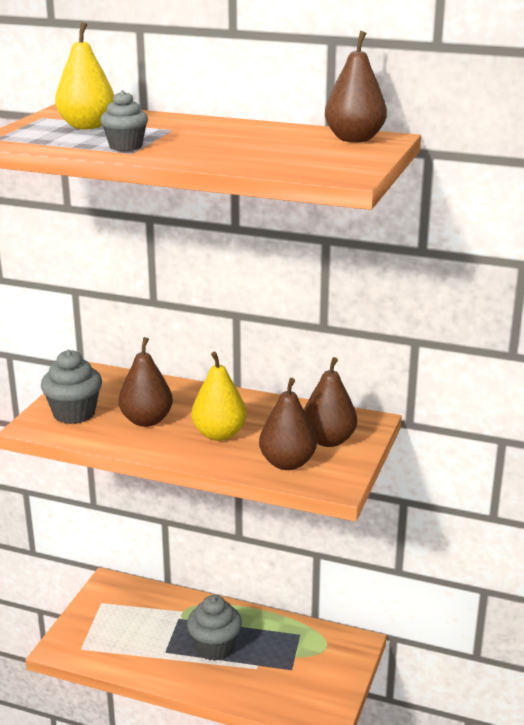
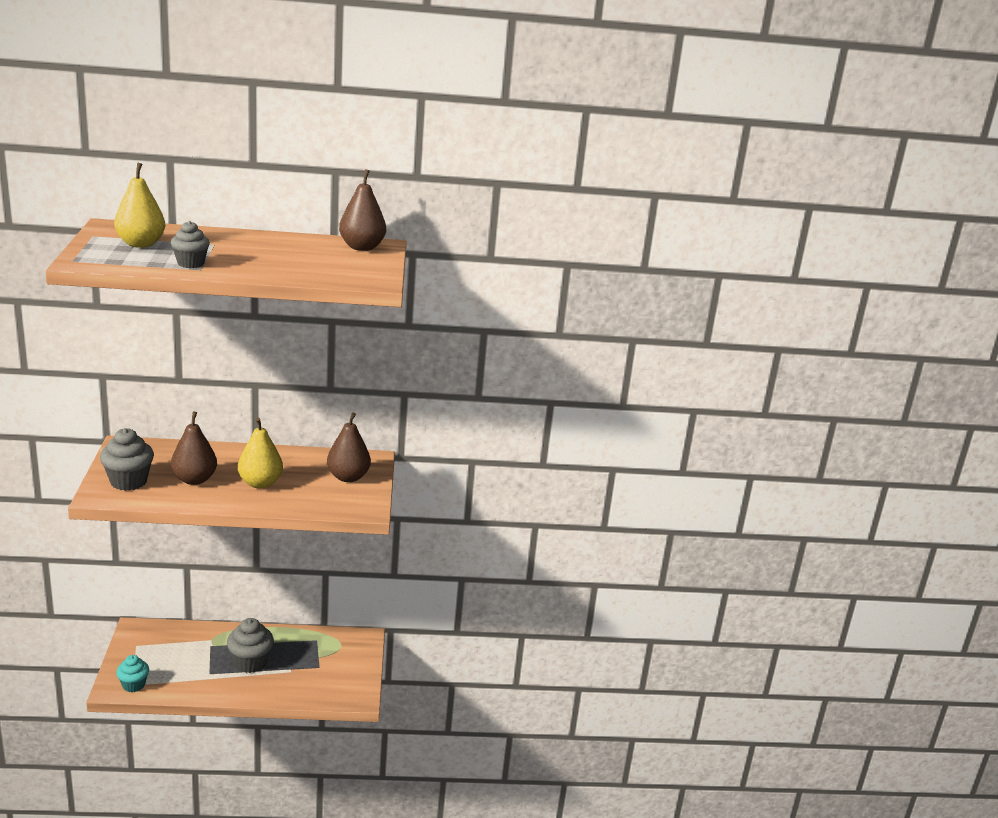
camera: 25 degrees left, 0 degrees up
(80, 649) = (133, 685): none -> turquoise cupcake
(287, 463) = (324, 498): brown pear -> none

